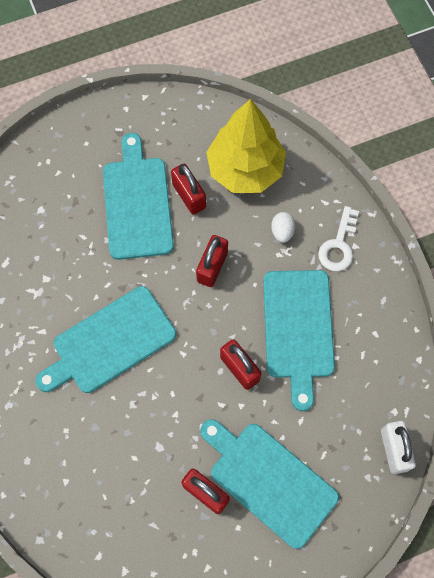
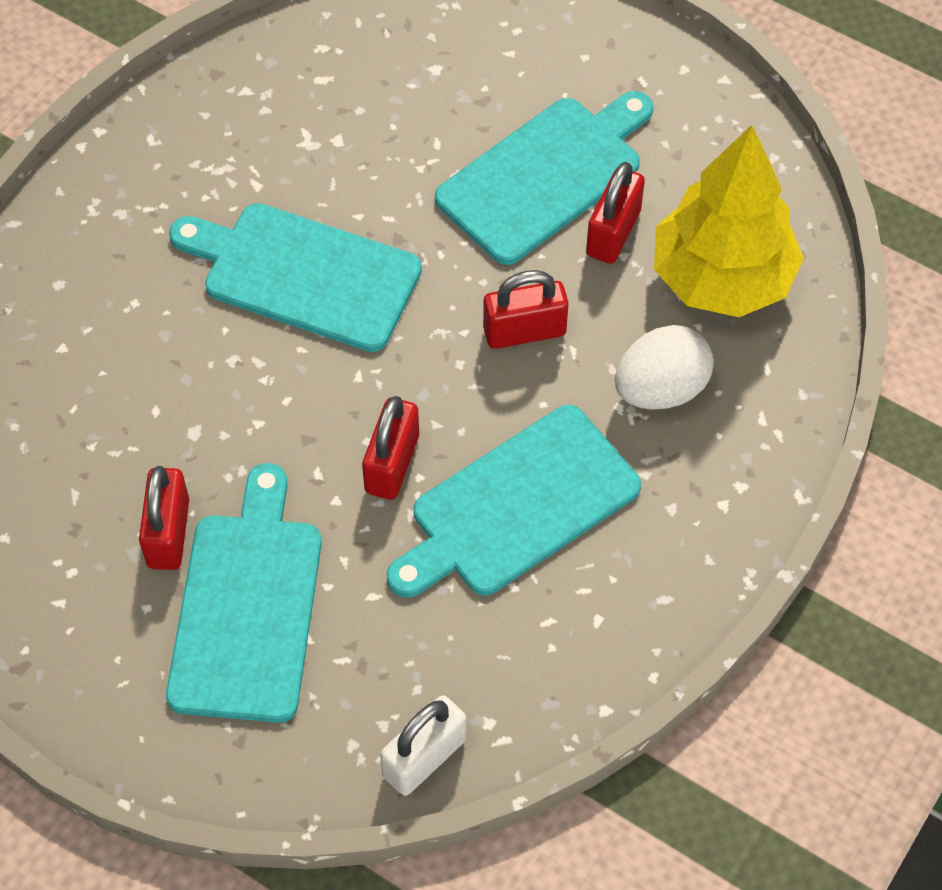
camera: 55 degrees right, 10 degrees down
(282, 231) = (660, 389): white egg -> white egg, size x1.72
(338, 245) = (704, 480): white key -> none

